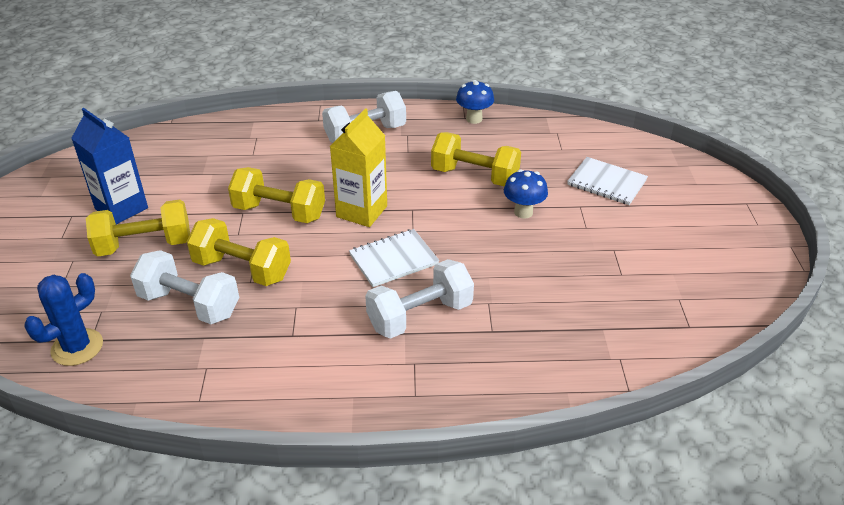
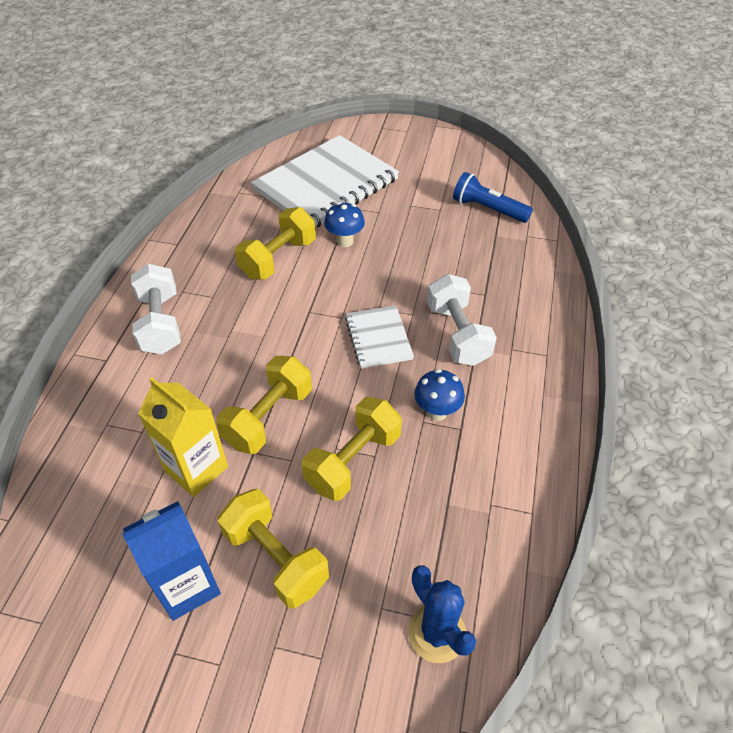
camera: 75 degrees left, 10 degrees up
(144, 245) = (276, 558): yellow dumbbell -> yellow dumbbell turned 45 degrees counterclockwise
(189, 304) = (395, 514): white dumbbell -> none
(362, 211) = (297, 349): yellow carton -> yellow carton (196, 469)
(474, 119) = (184, 238): blue mushroom -> blue mushroom (437, 412)
(606, 183) = (326, 185): white notebook -> white notebook, size x2.05
(649, 315) = (488, 209): none -> blue flashlight

